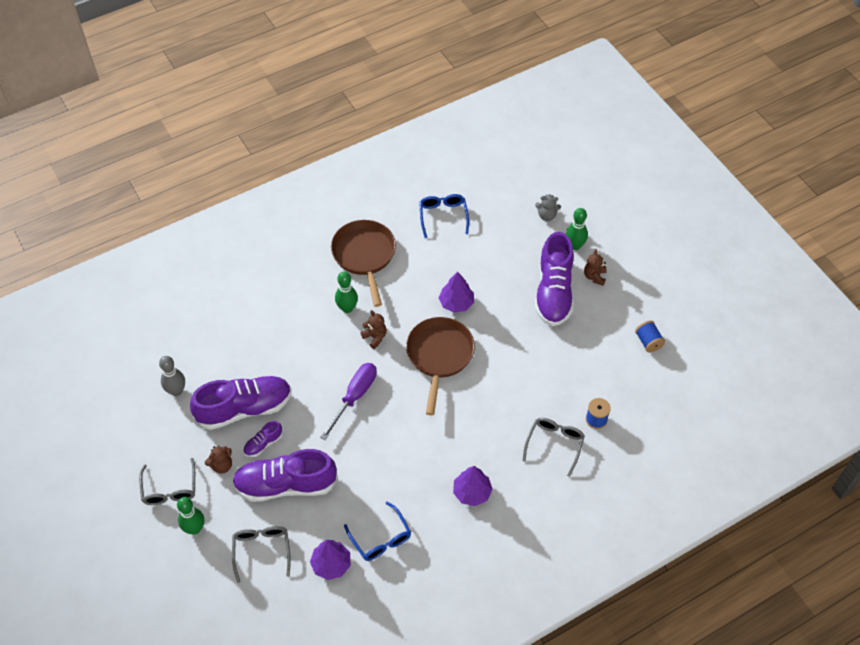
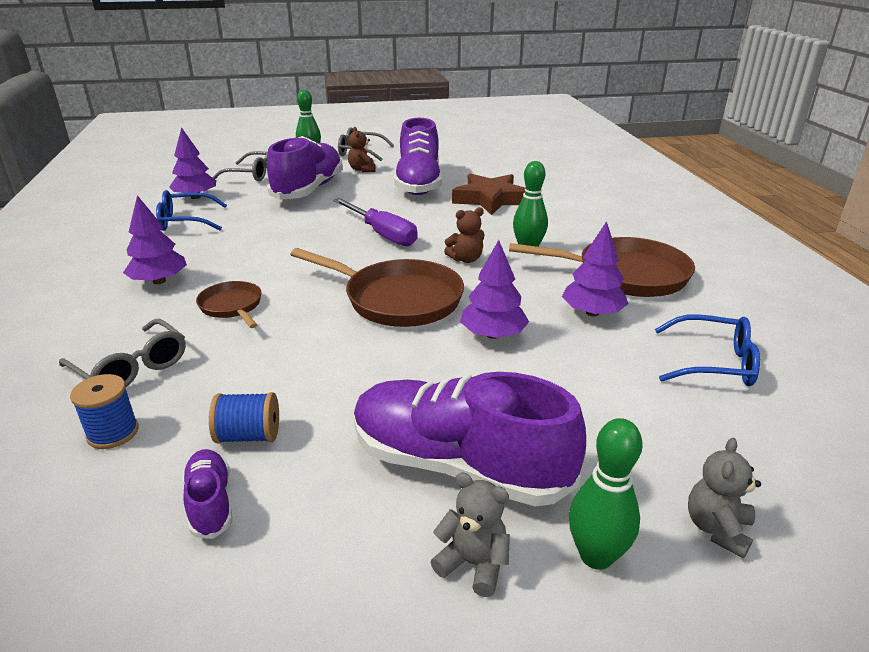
camera: 110 degrees right, 25 degrees down
(176, 391) = (465, 162): grey bowling pin -> none
(263, 444) = (367, 186): purple shoe -> purple shoe (210, 503)
(264, 349) = (490, 199): none -> brown star
(416, 265) = (592, 313): none -> purple tree
(482, 433) = (232, 307): none -> brown pan
(594, 276) = (473, 564): brown teddy bear -> grey teddy bear
(648, 342) = (195, 610): blue spool -> blue spool (249, 436)

